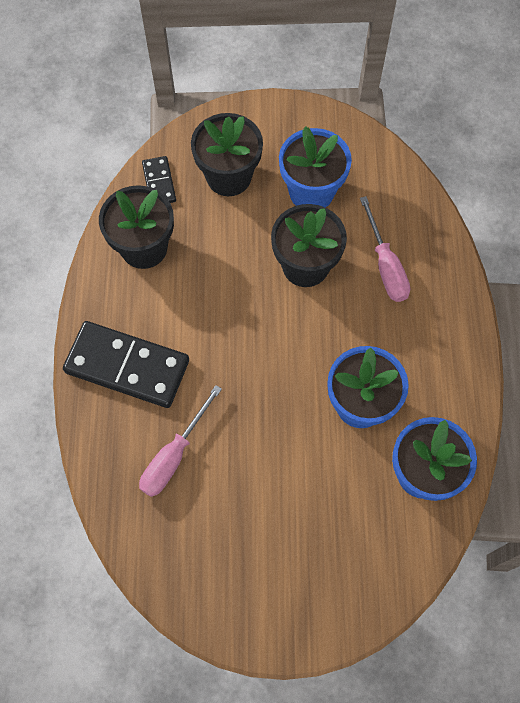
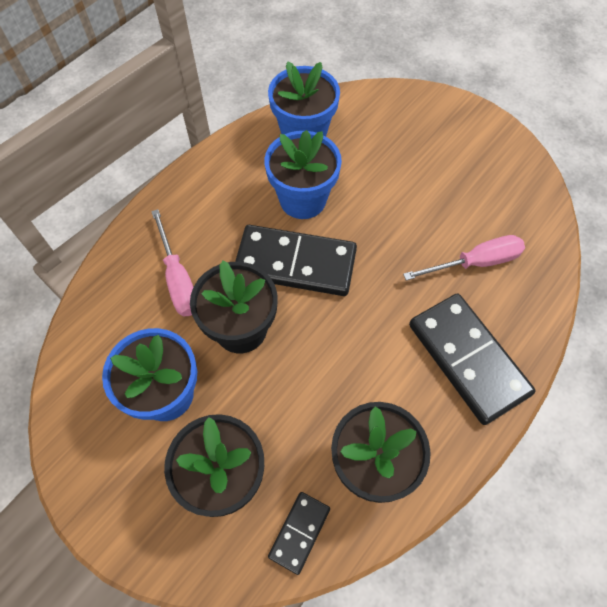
camera: 140 degrees left, 5 degrees down
(314, 344) = (295, 263): none -> black domino
(385, 265) = (178, 279): pink screwdriver -> pink screwdriver turned 135 degrees clockwise

